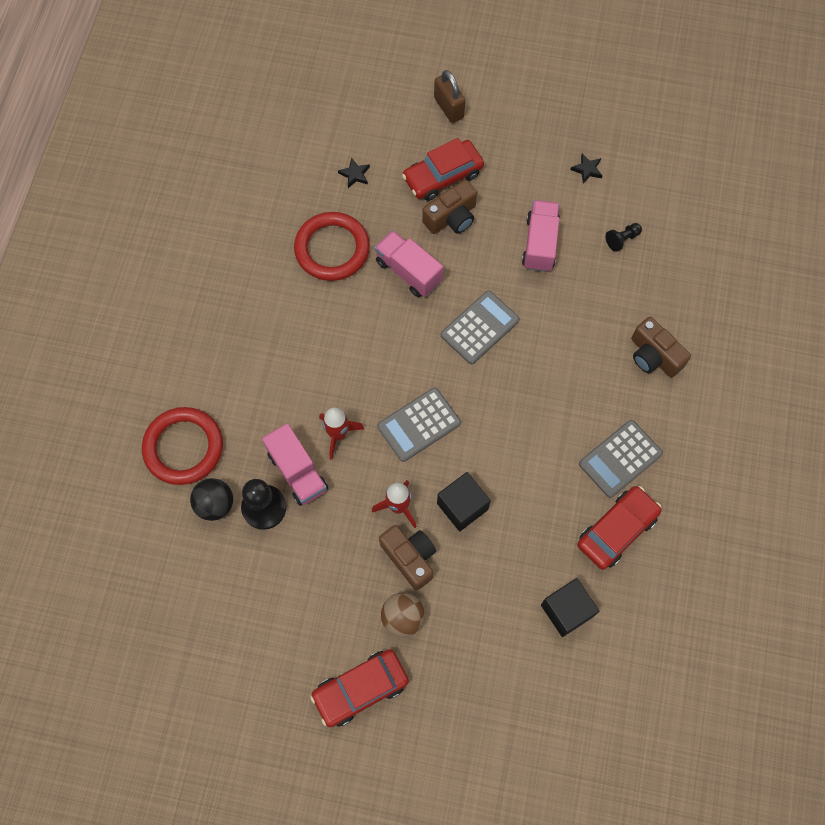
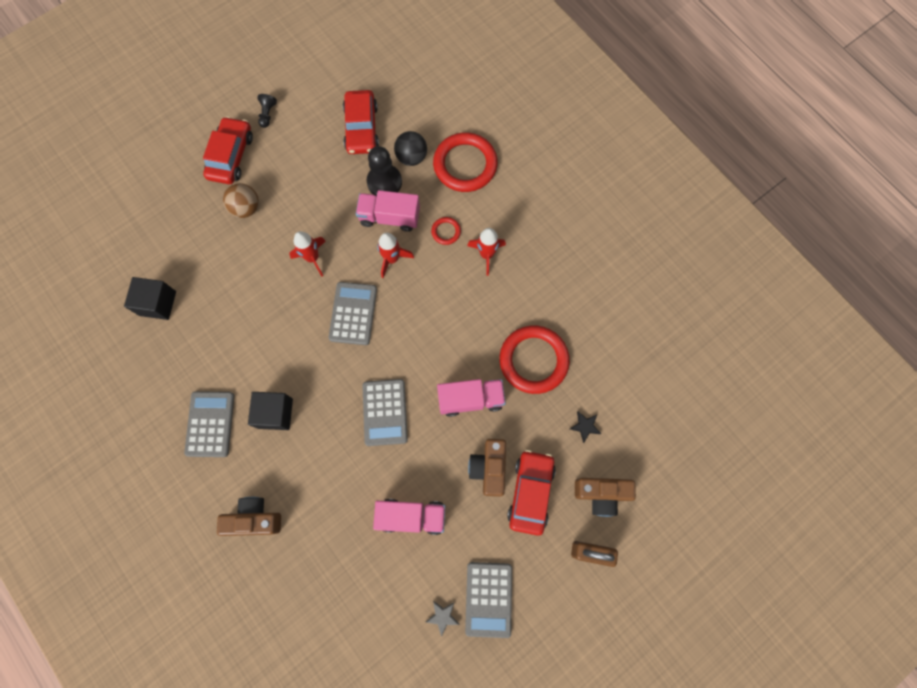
camera: 130 degrees right, 5 degrees up
(264, 357) = (486, 255): none -> red rocket
(270, 409) = (446, 232): none -> red ring
(410, 558) = (276, 240): brown camera -> brown camera (601, 494)
(462, 506) = (276, 296): black cube -> black cube (275, 413)
(540, 244) = (411, 516): pink truck -> pink truck turned 45 degrees counterclockwise
(545, 149) = (488, 599): none -> grey calculator
(587, 169) = (442, 616): black star -> grey star
(617, 530) = (171, 378): red car -> red car (361, 128)
(622, 239) = (360, 585): black pawn -> black pawn (267, 114)

